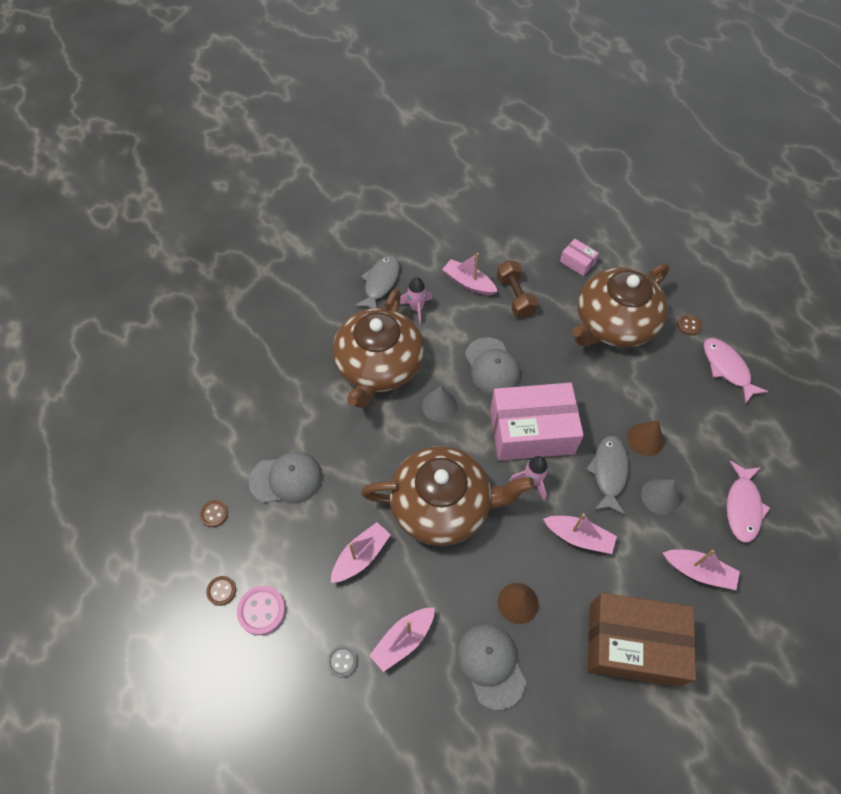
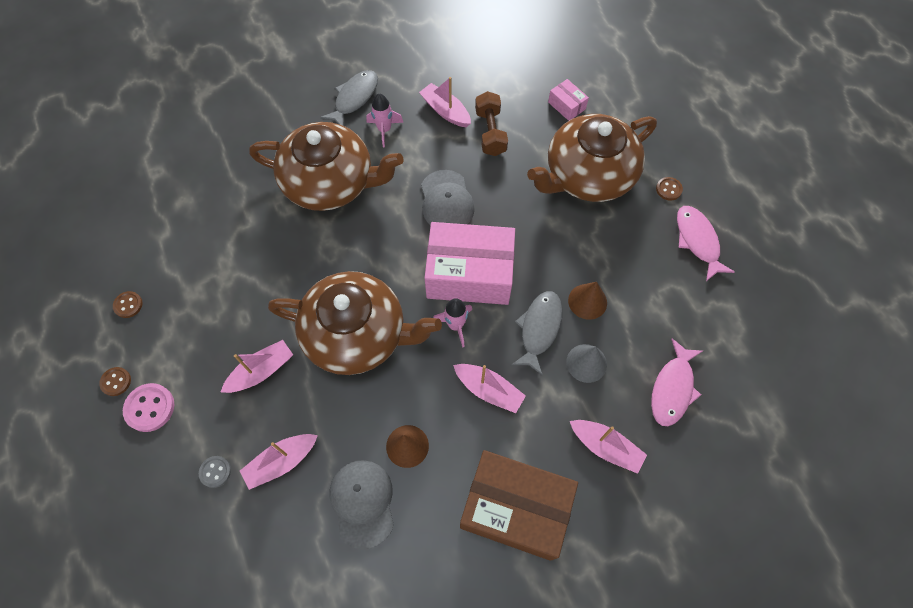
camera: 10 degrees right, 5 degrees up
(286, 479) = (208, 282): grey cap -> none
(379, 365) = (330, 182): brown teapot -> brown teapot turned 105 degrees counterclockwise
(439, 406) = (381, 233): grey cone -> none

